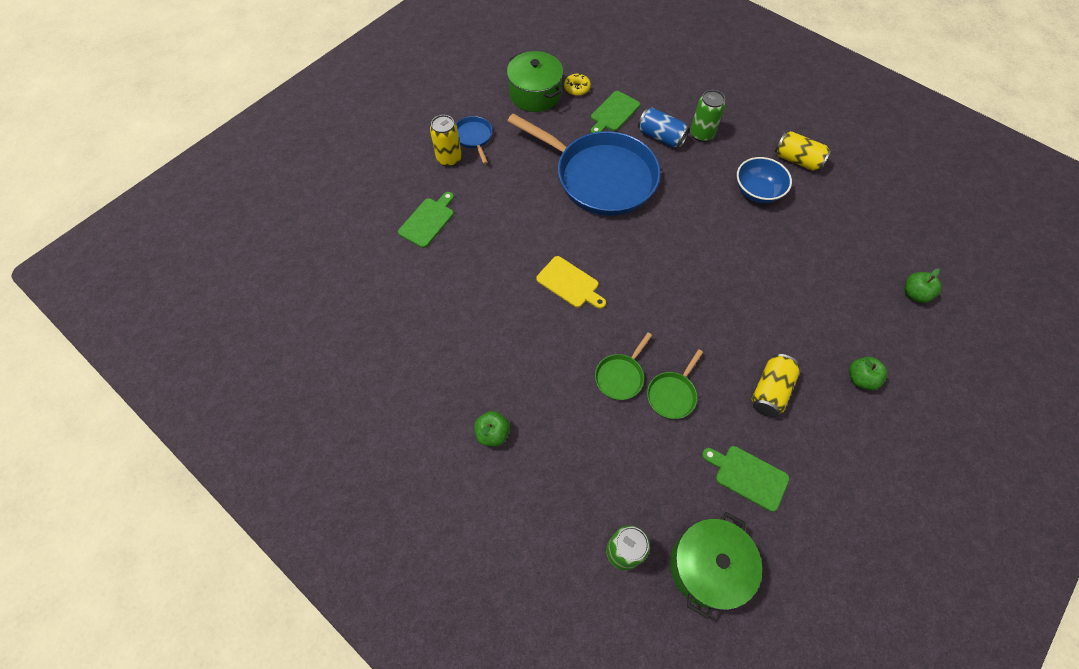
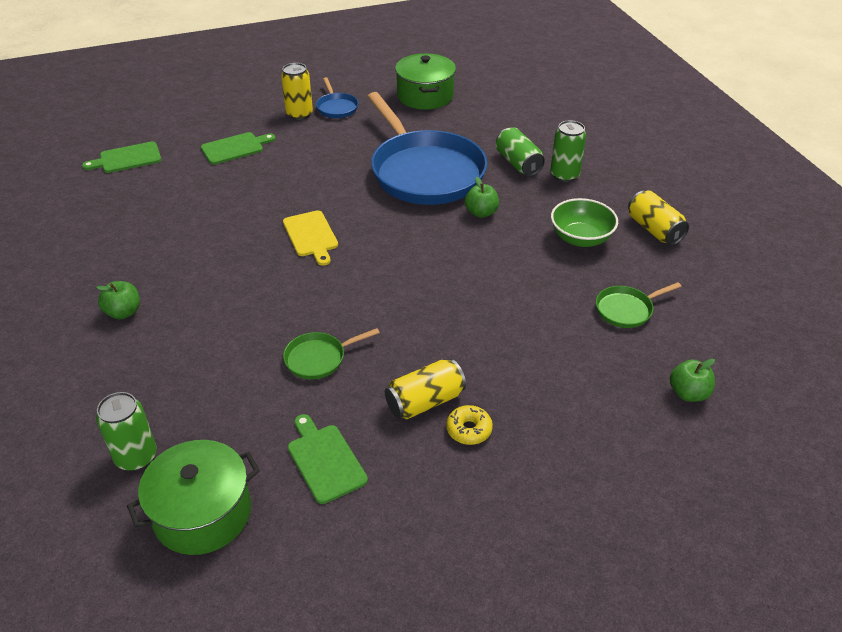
camera: 30 degrees right, 20 degrees down
(474, 137) = (336, 107): blue pan -> blue pan turned 150 degrees clockwise
(577, 88) = (470, 104): yellow donut -> yellow donut (469, 430)
(614, 113) = (488, 132): green cutting board -> green cutting board (127, 158)
(620, 376) = (283, 322): green pan -> green pan (626, 309)
(661, 137) = (518, 163): blue can -> green can
(757, 191) = (581, 238): blue bowl -> green bowl
(860, 379) = (541, 438): green apple -> green apple (481, 213)

